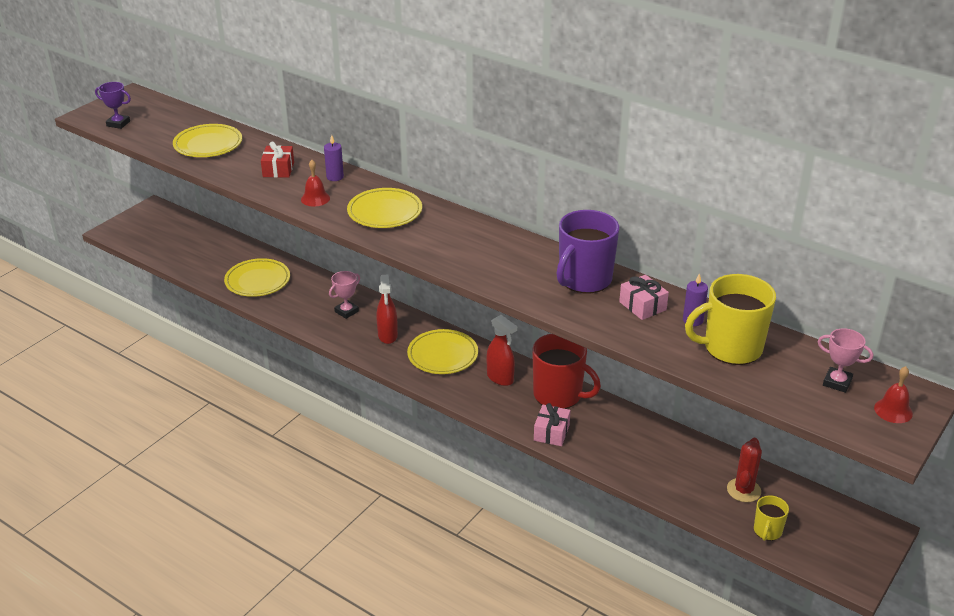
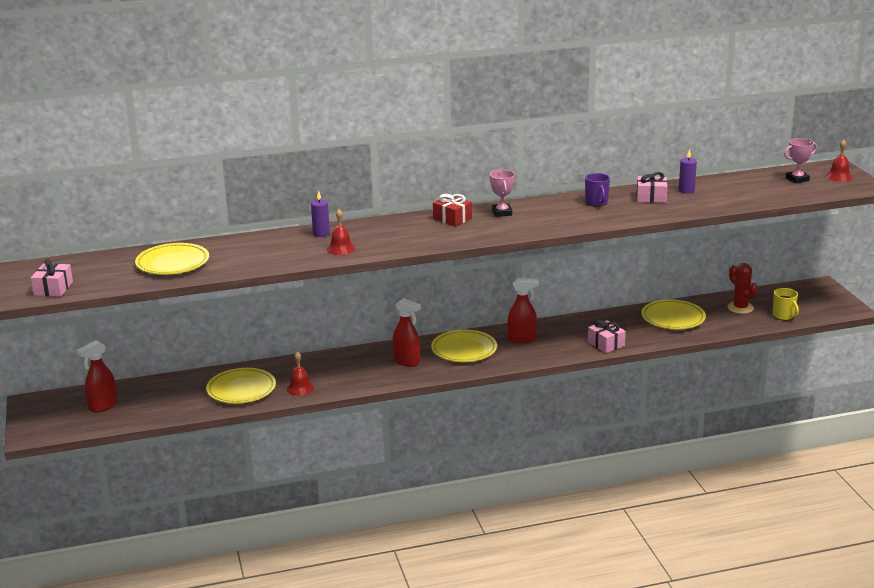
camera: 50 degrees left, 10 degrees down
(118, 124) = (53, 289): purple trophy -> pink gift
(175, 237) = (103, 406): none -> red spray bottle
(278, 169) = (269, 249): red gift -> red gift (452, 219)
(288, 306) = (300, 388): none -> red bell
(346, 311) = (349, 367): pink trophy -> pink trophy (502, 213)
(385, 212) = (405, 232): yellow plate -> yellow plate (673, 318)
(558, 395) = (570, 327): red mug -> none
(584, 280) = (596, 202): purple mug -> purple mug, size x0.51
(731, 348) = (729, 191): yellow mug -> none

